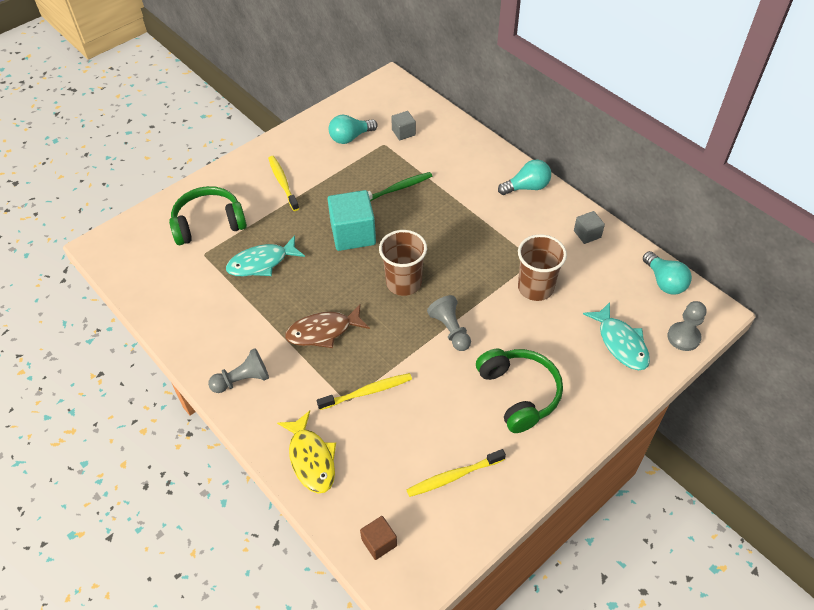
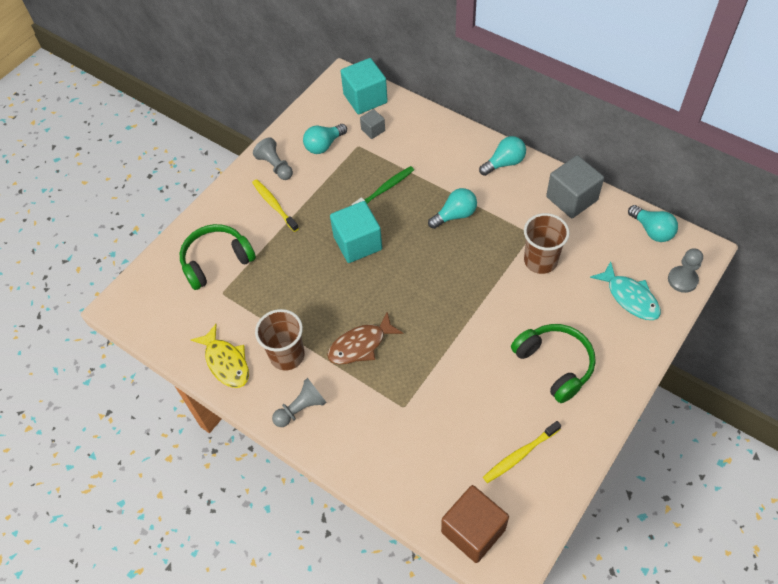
camera: 10 degrees left, 5 degrees up
(261, 263) = (281, 290): turquoise fish -> none
(311, 458) = (388, 468): yellow fish -> yellow fish (226, 362)
(367, 392) = (419, 394): yellow toothbrush -> none
(379, 542) = (473, 530): brown cube -> brown cube, size x1.95
(403, 283) = (420, 281): brown cup -> brown cup (287, 355)
(405, 102) = (365, 98): none -> turquoise cube
(450, 330) = (476, 318): grey pawn -> grey pawn (275, 166)
(460, 227) = (455, 215): none -> turquoise light bulb
(587, 234) = (571, 198): grey cube -> grey cube, size x1.95

